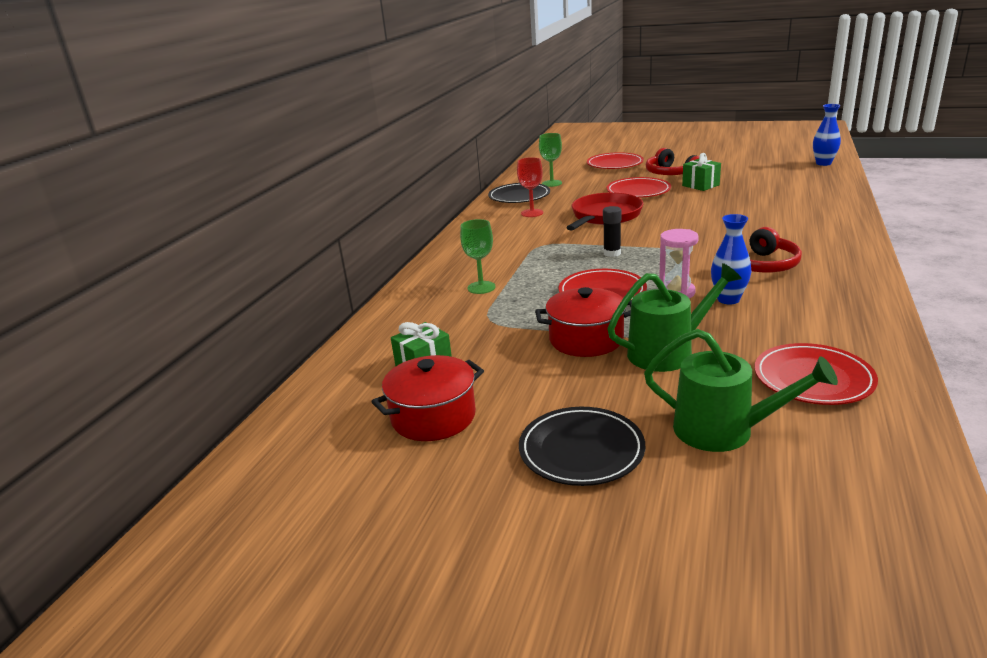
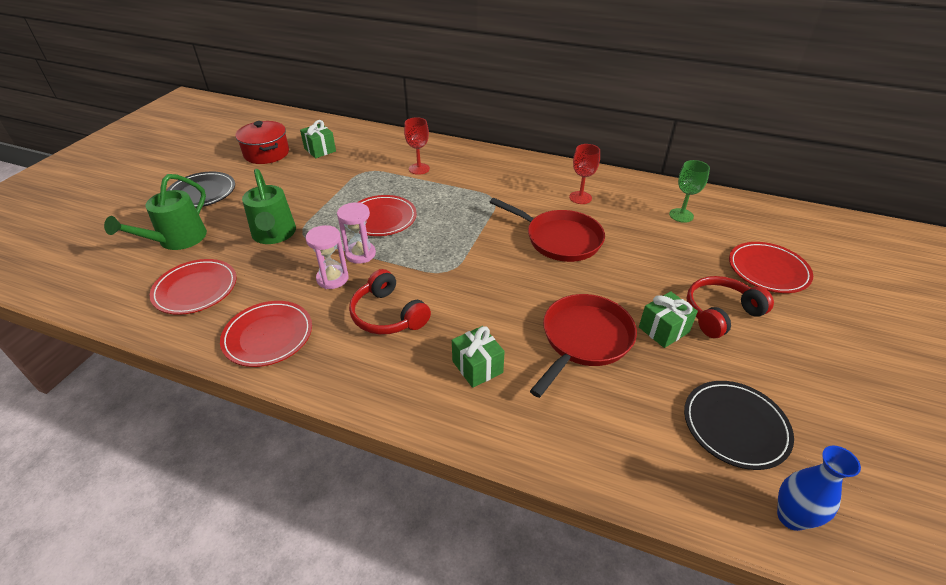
camera: 90 degrees right, 15 degrees up
(481, 287) = (419, 169): green goblet -> red goblet
(519, 196) = (635, 193): black plate -> black plate (735, 426)
(586, 339) = (314, 205): red pot -> none
(612, 253) = (458, 232): black glue stick -> none
(638, 191) = (644, 273): red plate -> red plate (268, 336)
(728, 299) = (332, 278): blue vase -> pink hourglass
(730, 203) = (584, 340): none -> red pan
(790, 229) = (477, 367): none -> green gift

